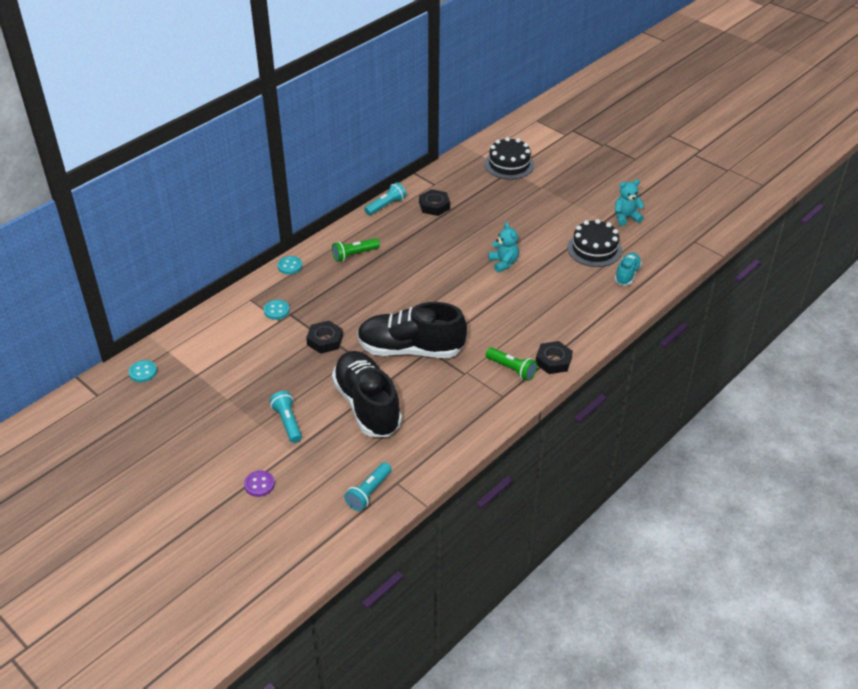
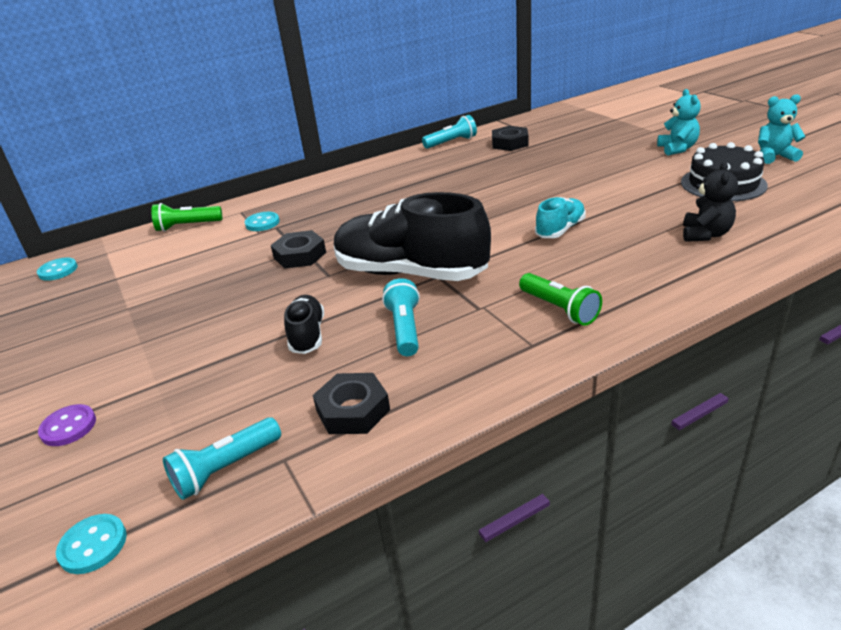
camera: 20 degrees right, 10 degrees down
(287, 422) = (180, 344): turquoise flashlight -> turquoise flashlight (405, 329)
(290, 266) = (308, 186): turquoise button -> turquoise button (93, 545)
(354, 255) = (390, 179): green flashlight -> green flashlight (187, 226)
(367, 405) = (307, 335): black shoe -> black shoe, size x0.47
(503, 263) = (583, 192): turquoise teddy bear -> turquoise teddy bear (677, 149)
(509, 164) = (616, 114): black cake -> none
(553, 361) = (635, 304): black nut -> black nut (353, 410)
(587, 300) = (705, 234): none -> black teddy bear
(627, 275) = (775, 211): turquoise shoe -> turquoise shoe (560, 230)

